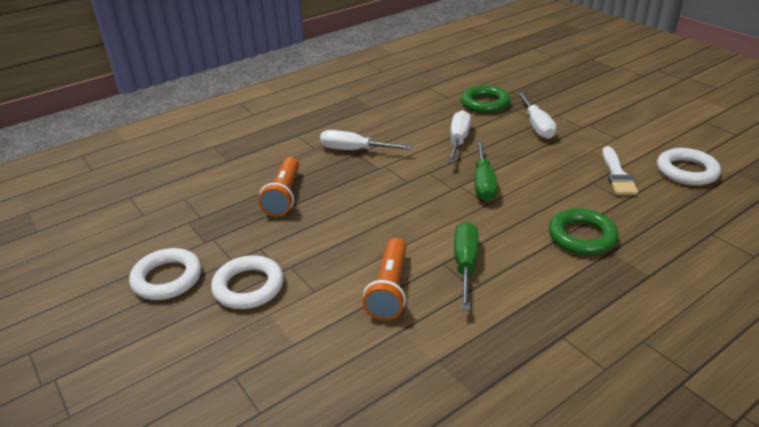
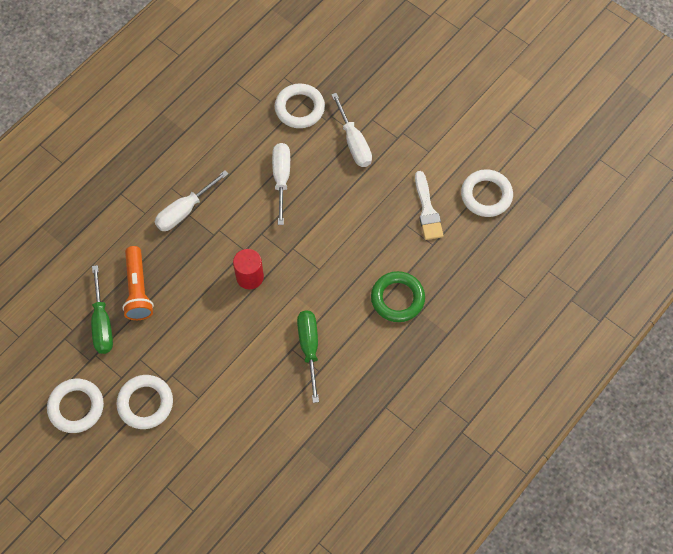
camera: 15 degrees left, 30 degrees up
(355, 150) = (185, 210): white screwdriver -> white screwdriver turned 45 degrees counterclockwise
(389, 289) = (255, 385): orange flashlight -> none
(408, 200) = (250, 277): none -> red cylinder
(483, 183) = (312, 242): green screwdriver -> green screwdriver (102, 322)
(485, 103) = (299, 108): green ring -> white ring

